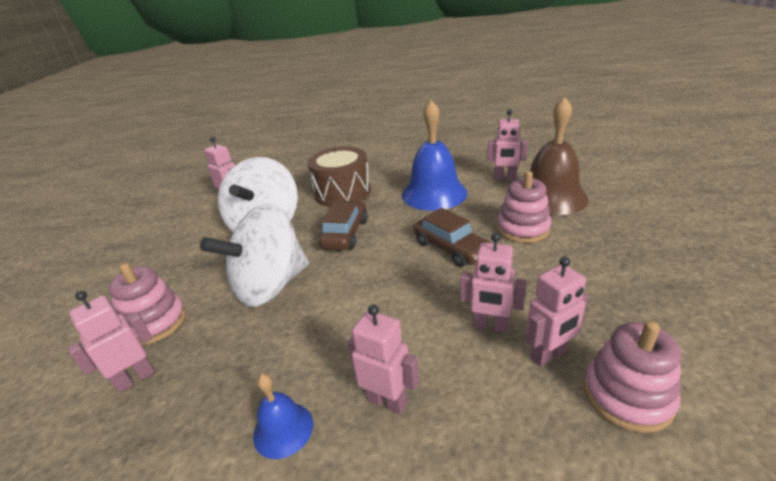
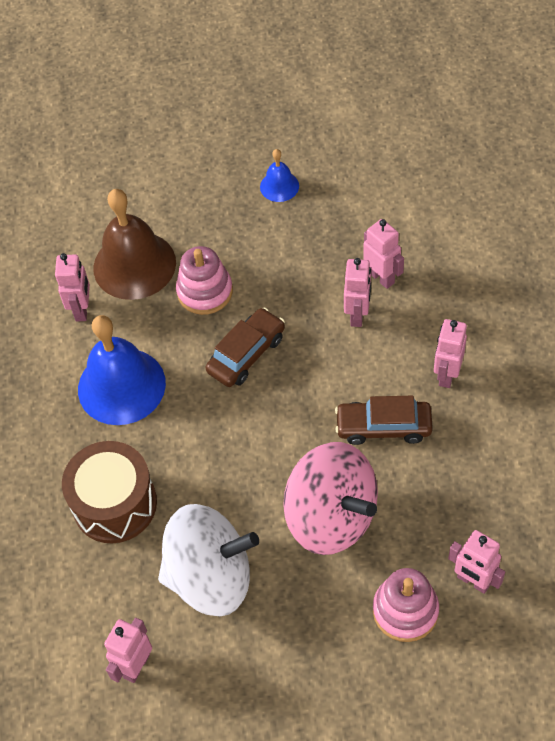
camera: 100 degrees left, 25 degrees up
(270, 286) = (331, 516): white spinning top -> pink spinning top
(283, 429) = (487, 437): blue bell -> blue bell (279, 186)
(345, 233) = (222, 469): brown car -> brown car (383, 427)
(627, 395) = (408, 238): pink stacking toy -> none

